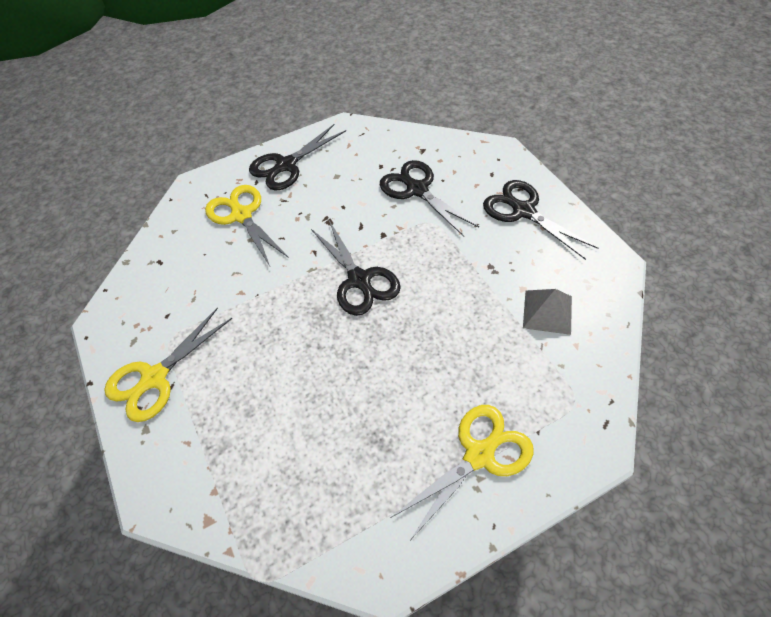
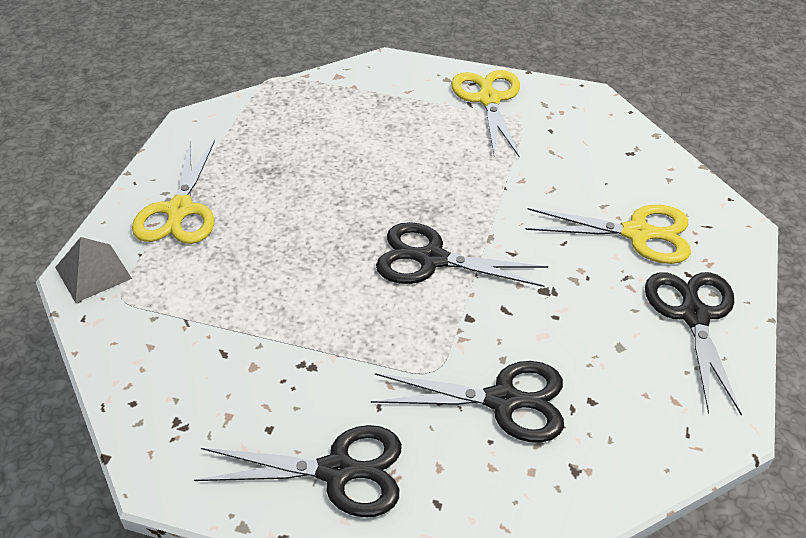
camera: 130 degrees right, 10 degrees down
(547, 312) = (205, 359): grey pyramid -> grey pyramid (93, 272)

